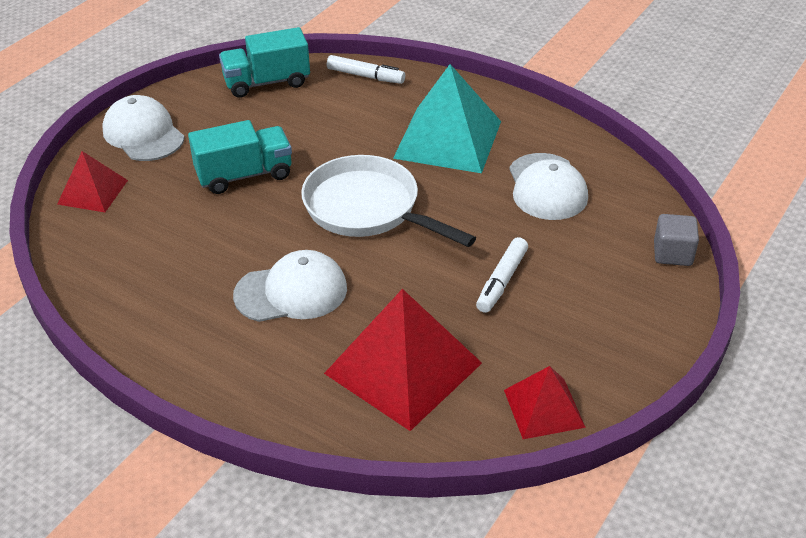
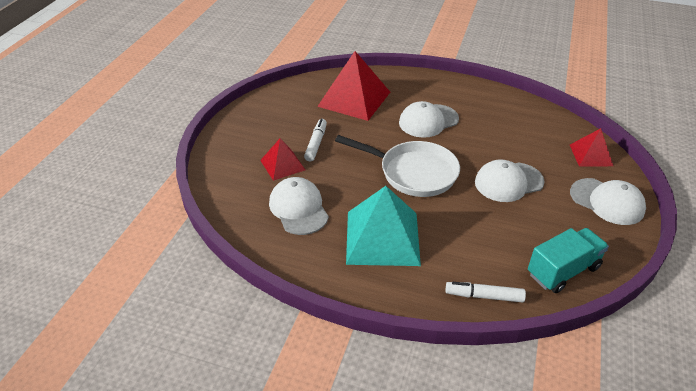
camera: 165 degrees right, 0 degrees up
(244, 175) = (508, 182): turquoise truck -> white cap
(543, 408) = (284, 94): red pyramid -> red pyramid (282, 165)
(672, 253) = (214, 175): grey cube -> none

